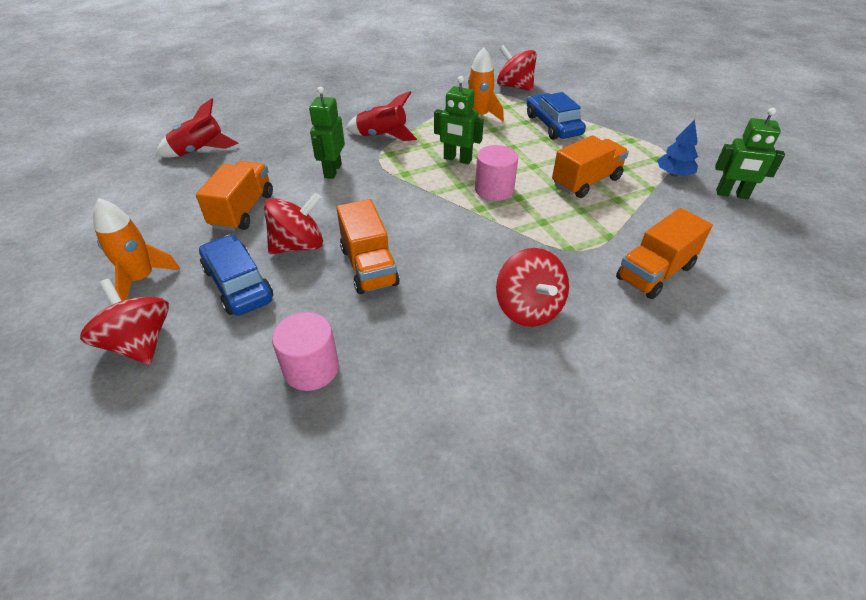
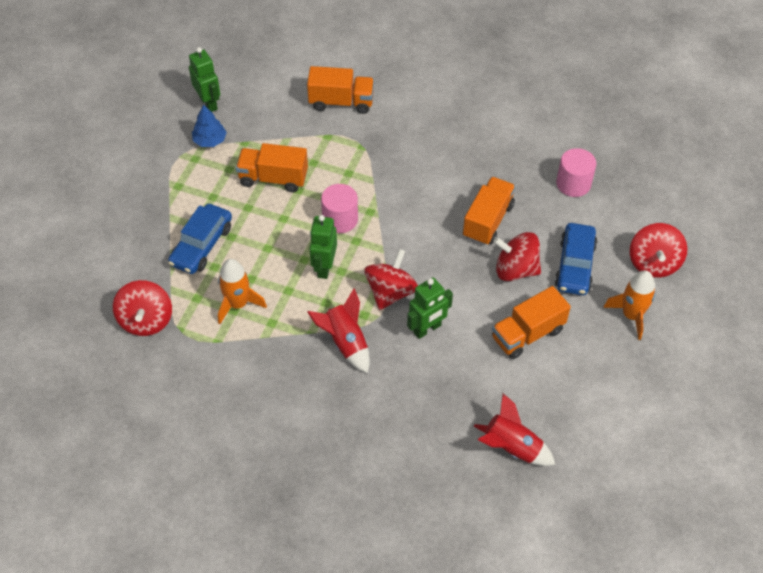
camera: 135 degrees left, 10 degrees up
(457, 159) = (324, 267): green robot -> green robot turned 150 degrees counterclockwise
(528, 308) = (433, 134): red spinning top -> red spinning top (390, 292)

